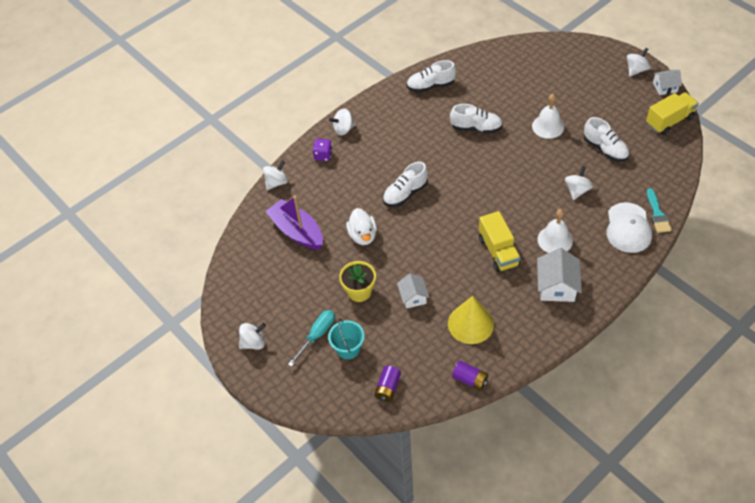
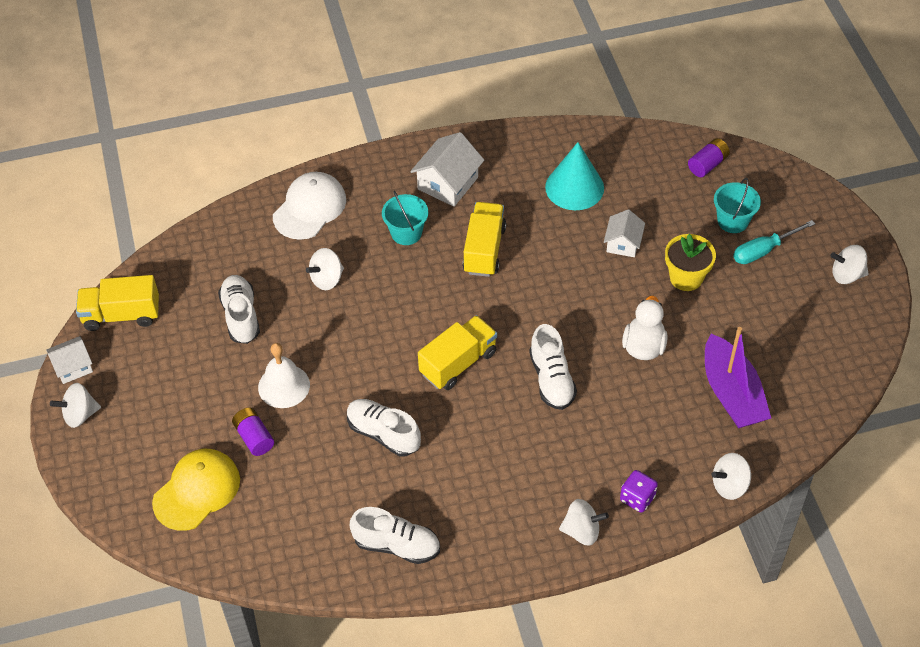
camera: 155 degrees left, 0 degrees up
(405, 193) = (551, 379): white shoe -> white shoe turned 90 degrees clockwise
(463, 179) = (458, 363): none -> yellow truck
(470, 324) = (574, 187): yellow cone -> turquoise cone
(470, 380) = (612, 136): purple battery -> purple battery (254, 437)
(545, 66) = (197, 491): none -> yellow cap
(555, 240) = (406, 233): white bell -> turquoise bucket
(657, 214) = (261, 208): turquoise brush -> none
(665, 87) = (73, 367): white house -> white house turned 45 degrees counterclockwise

